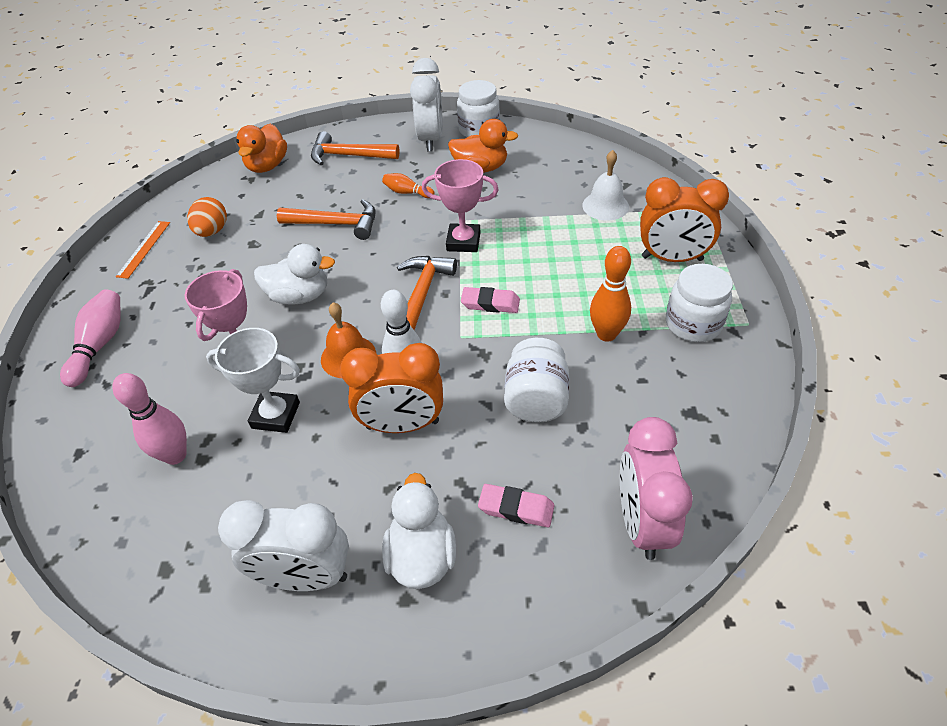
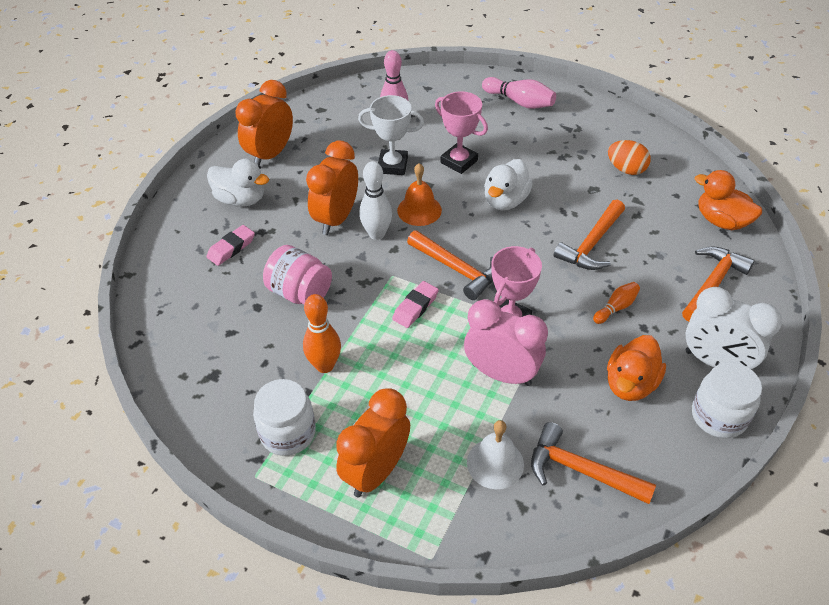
camera: 115 degrees right, 0 degrees up
(144, 249) = (623, 131): orange ruler -> none
(276, 415) = (392, 165): white trophy -> white trophy turned 60 degrees clockwise
(306, 576) = (270, 154): white clock -> orange clock
(536, 399) = (300, 293): white jar -> pink jar
(574, 170) = (580, 470): none -> orange hammer
(642, 522) = (169, 301): pink clock -> pink clock (501, 374)

